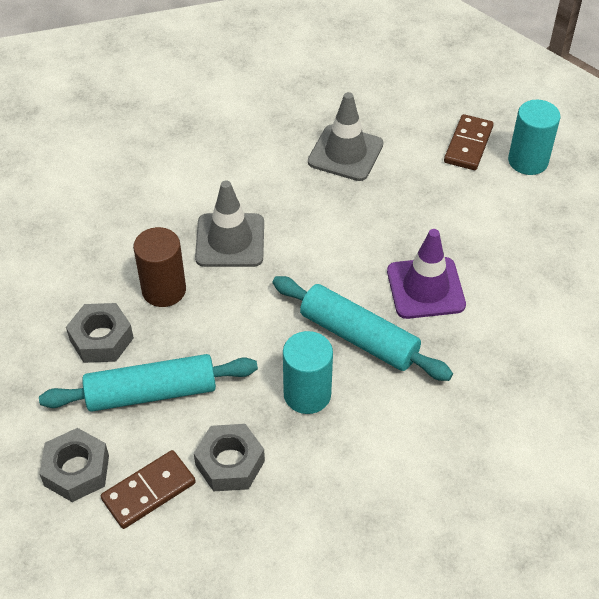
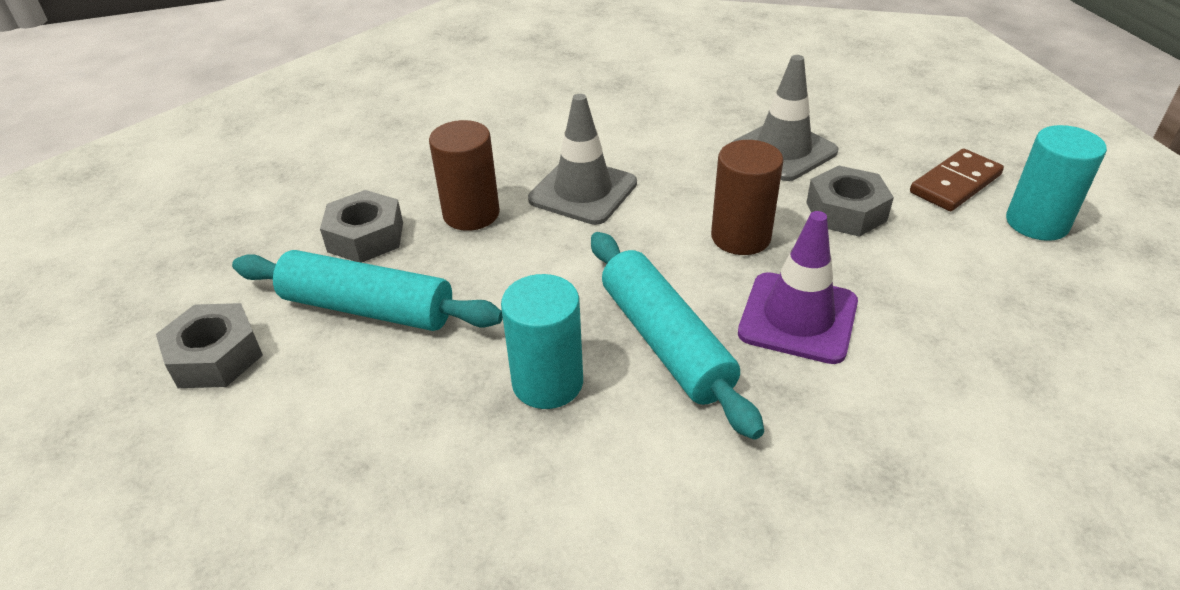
camera: 30 degrees right, 10 degrees down
(149, 491) = (266, 414): brown domino -> none
(230, 463) = (386, 424): grey nut -> grey nut (846, 212)
(359, 240) = (740, 237): none -> brown cylinder

